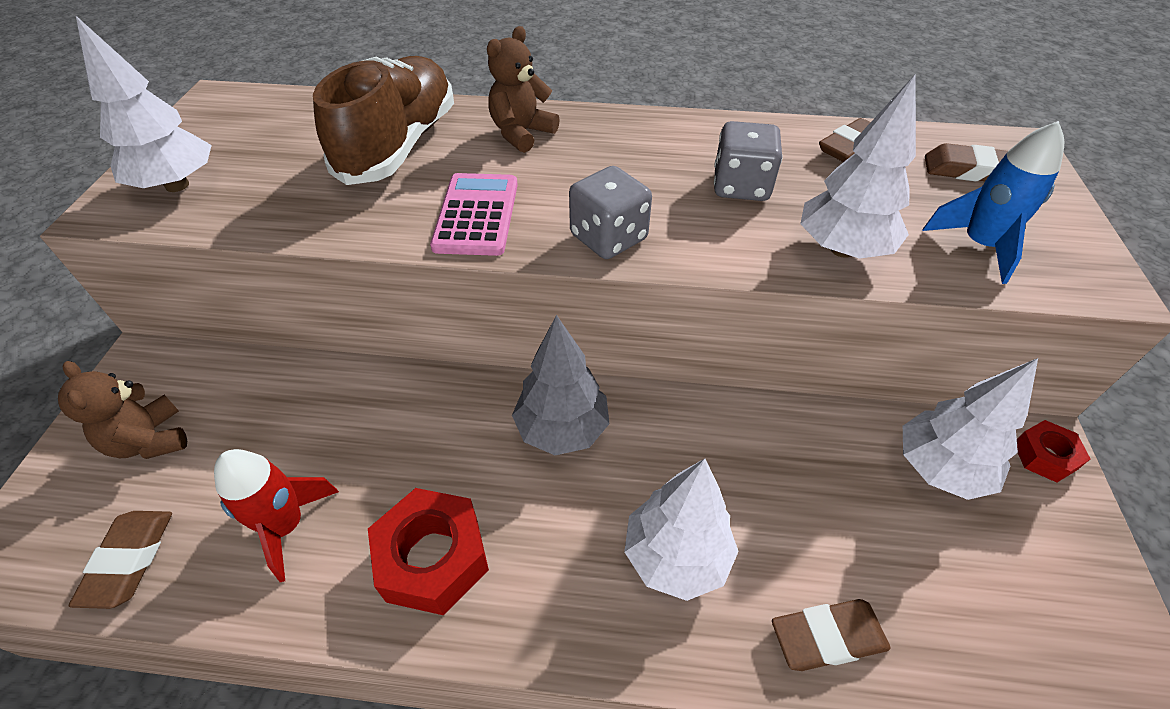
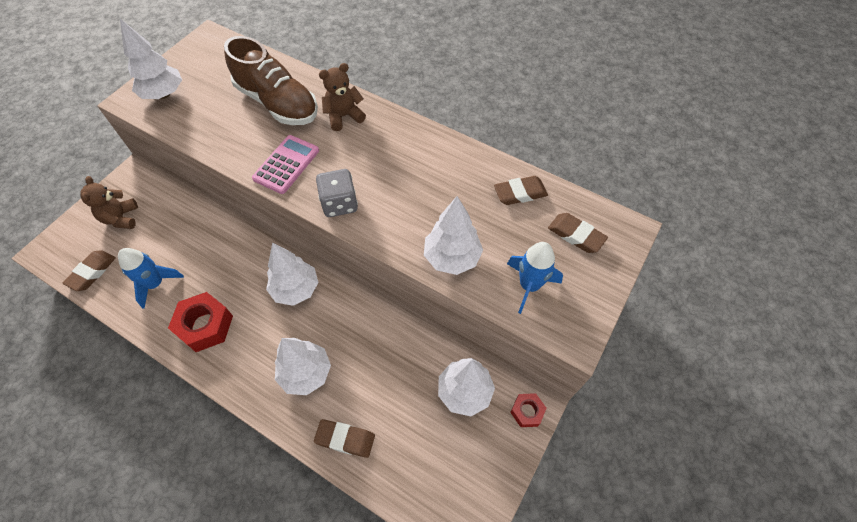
camera: 25 degrees right, 10 degrees up
(286, 526) = (156, 284): red rocket -> blue rocket
(399, 145) = (277, 103): brown shoe -> brown shoe turned 90 degrees clockwise
(562, 429) = (296, 289): grey tree -> white tree
(741, 186) = (433, 196): grey dice -> none

